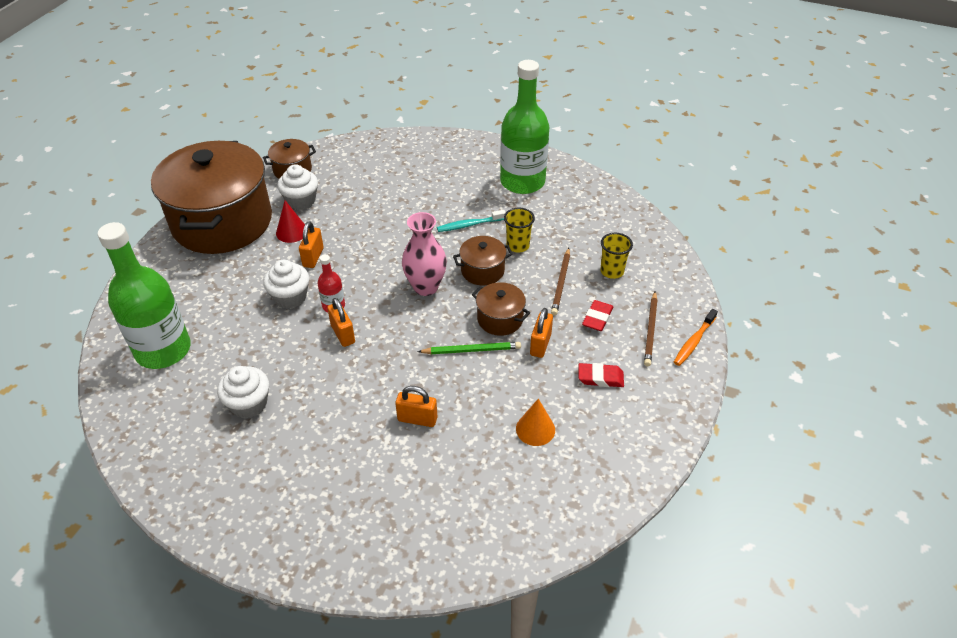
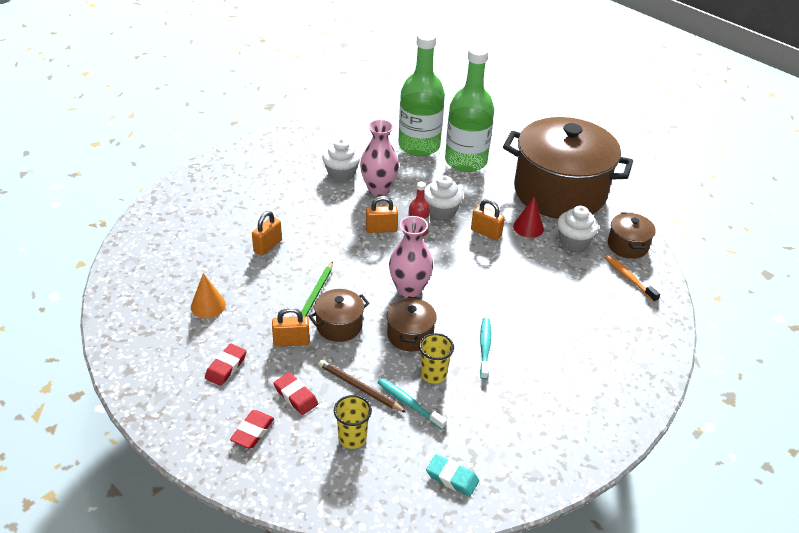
camera: 110 degrees right, 5 degrees down
(269, 359) = (378, 189): none -> pink vase
(522, 182) = (544, 420): green bottle -> green bottle (466, 161)
(540, 344) = (291, 341): orange padlock -> orange padlock turned 45 degrees counterclockwise
(556, 251) = (409, 403): none -> turquoise toothbrush
(605, 213) = (452, 478): none -> turquoise eraser
(650, 330) = (252, 431): brown pencil -> red eraser
(693, 342) = (214, 461): orange toothbrush -> orange toothbrush (629, 278)

